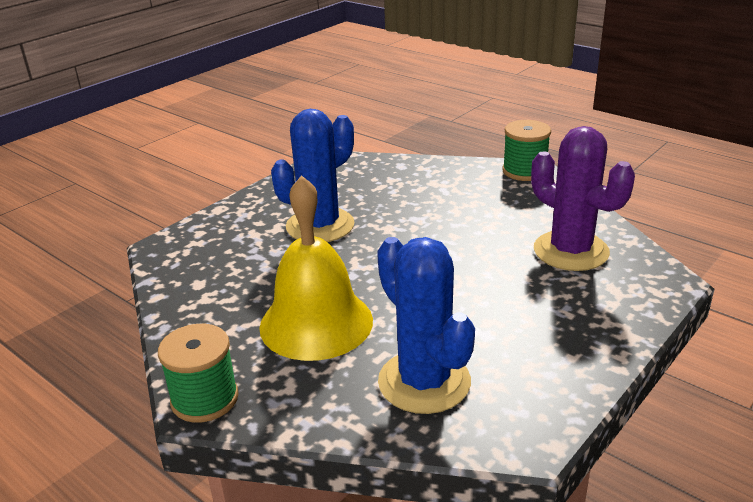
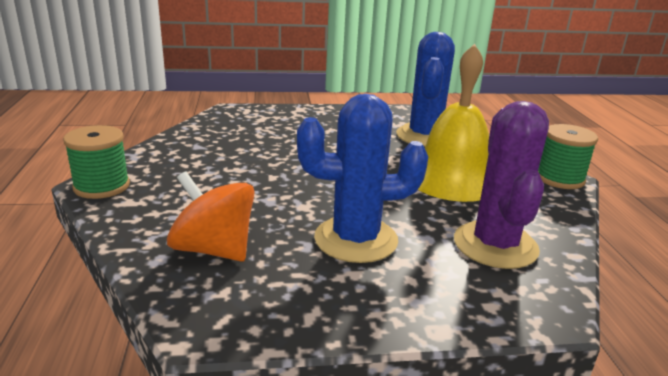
camera: 140 degrees left, 5 degrees down
(386, 181) = (214, 249): none -> orange spinning top
(571, 251) = (234, 137): purple cactus -> purple cactus (495, 245)

